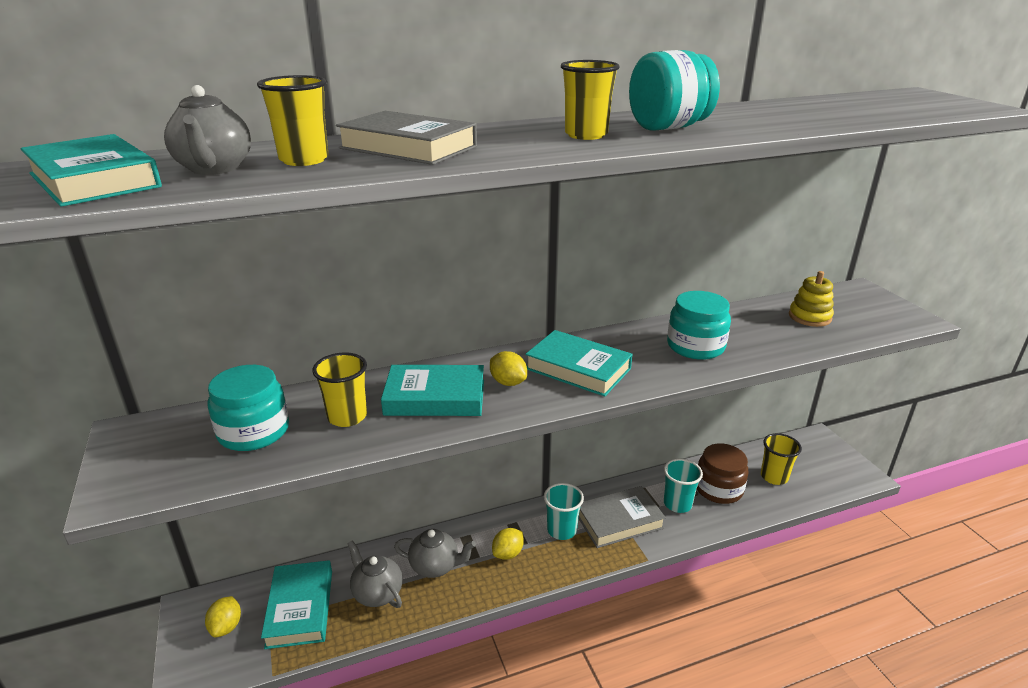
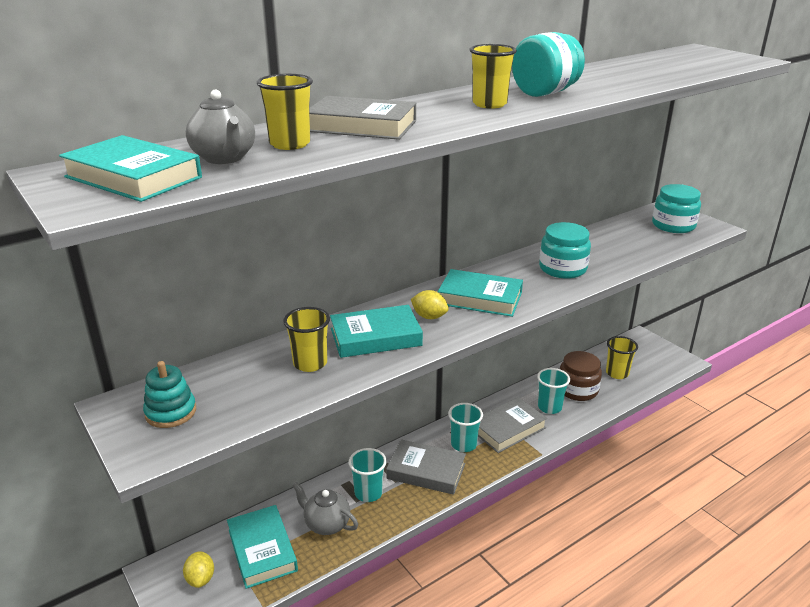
camera: 15 degrees left, 0 degrees up
(173, 449) = (171, 412): none -> turquoise stacking toy
(254, 431) = (235, 387): turquoise jar -> turquoise jar (673, 225)
(435, 566) = (368, 493): grey teapot -> turquoise cup
(508, 553) = (426, 471): yellow lemon -> grey book
(809, 317) = (637, 235): yellow stacking toy -> none

